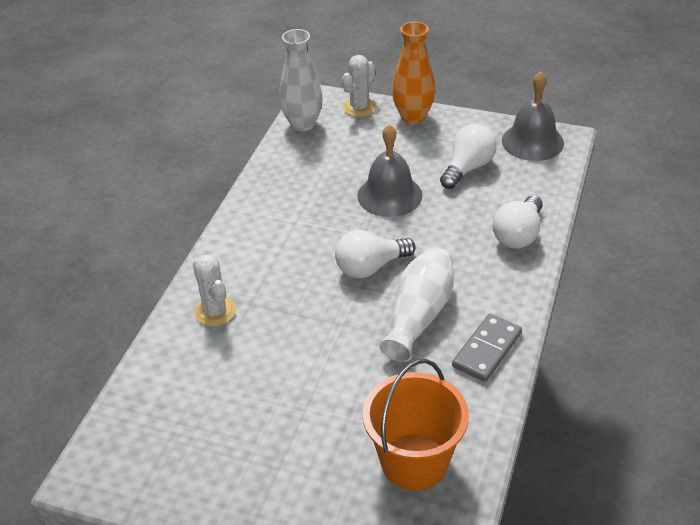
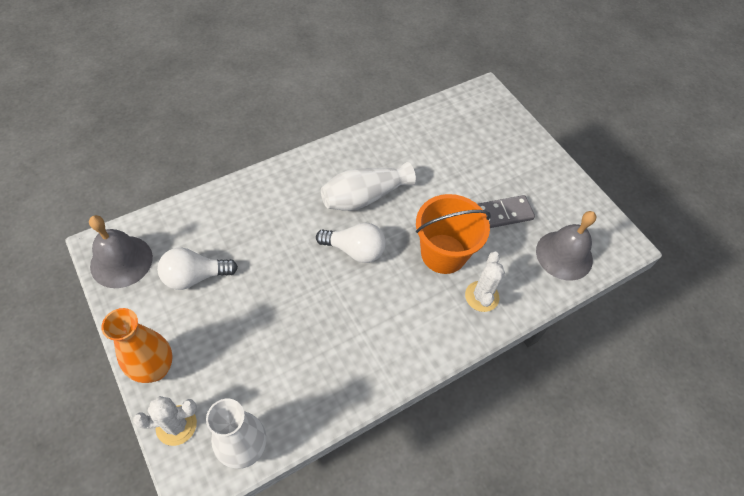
camera: 145 degrees left, 15 degrees up
(389, 195) = (275, 299): grey bell -> grey bell (564, 255)
(414, 462) = (450, 132): orange bucket -> orange bucket (443, 253)
(487, 350) = (354, 152): grey domino -> grey domino (503, 214)
(518, 235) = (243, 199): white light bulb -> none

